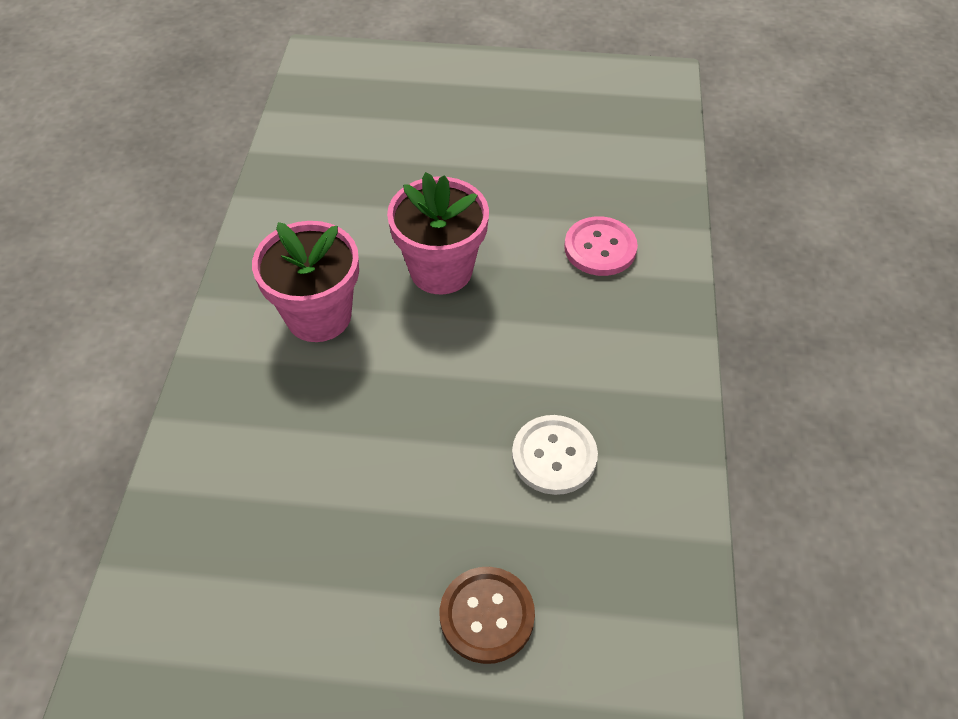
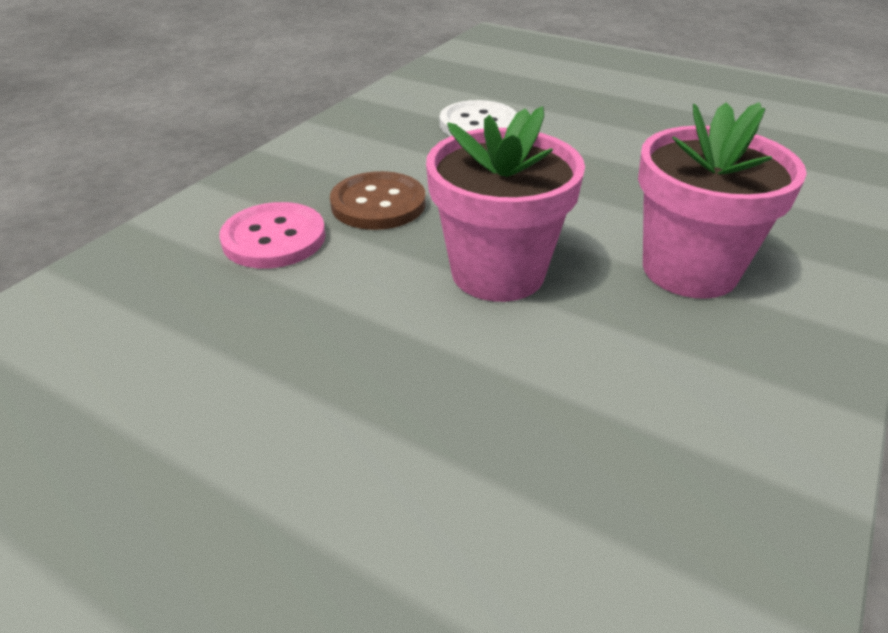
camera: 155 degrees left, 15 degrees down
(487, 615) = (581, 83): brown button -> brown button (378, 204)

